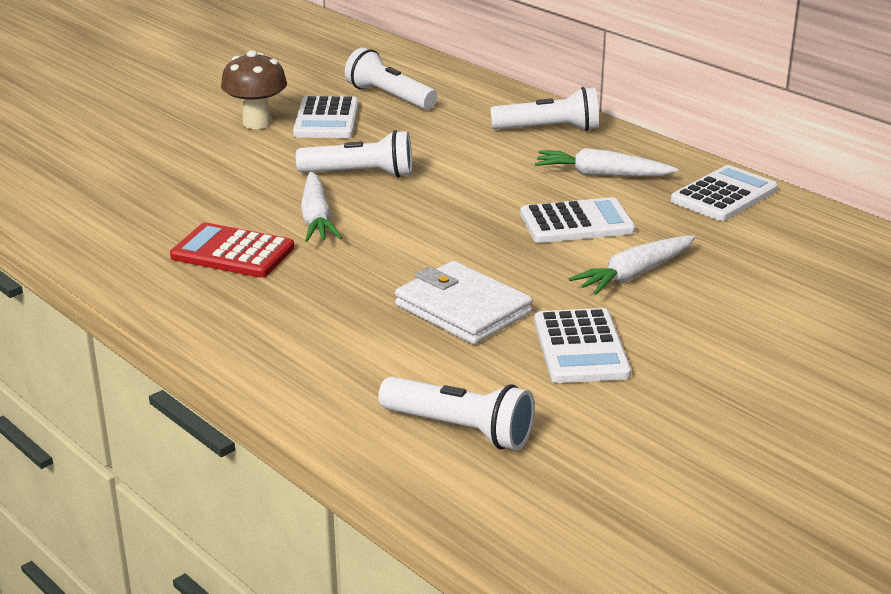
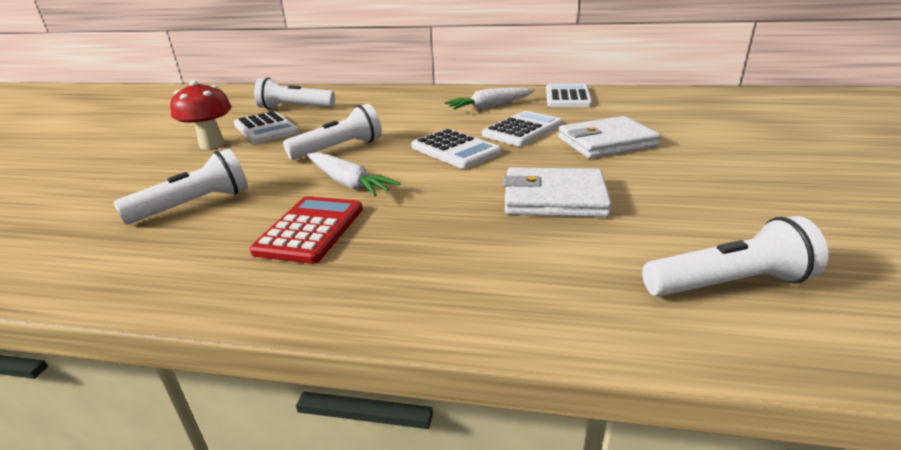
camera: 35 degrees left, 0 degrees up
(232, 252) = (310, 230): red calculator -> red calculator turned 120 degrees clockwise
(257, 123) = (212, 144): brown mushroom -> red mushroom
(549, 129) = (421, 97): white flashlight -> white flashlight (194, 205)
(580, 348) = (668, 190): white calculator -> white calculator (455, 150)
(634, 275) = (606, 142): white carrot -> white wallet

